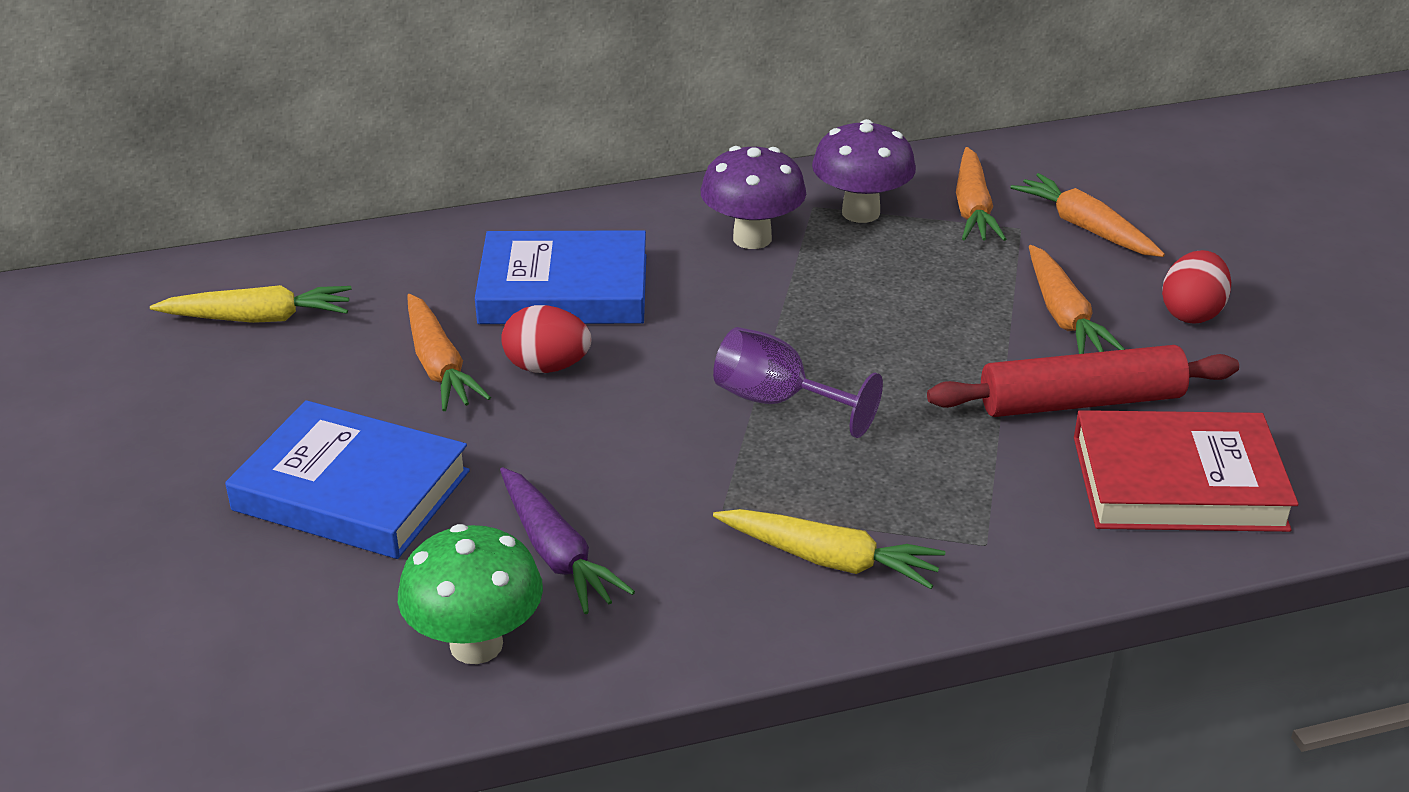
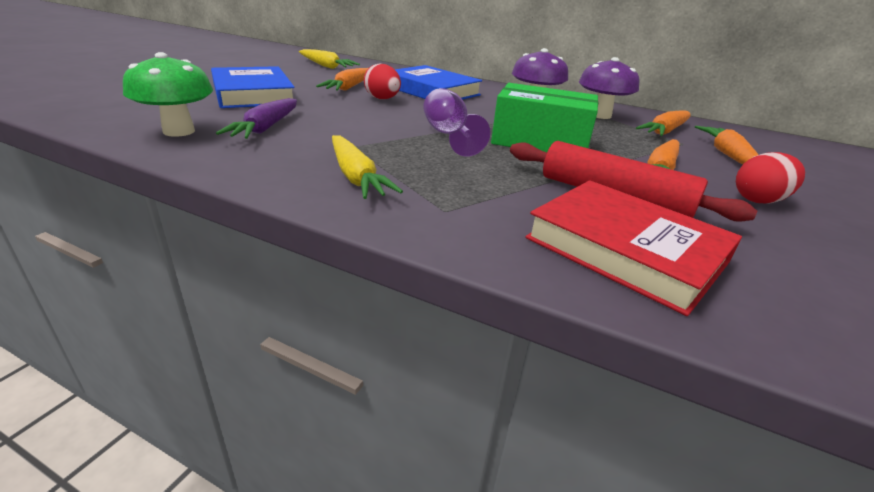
camera: 40 degrees right, 5 degrees down
(888, 340) = (540, 142): none -> green box

